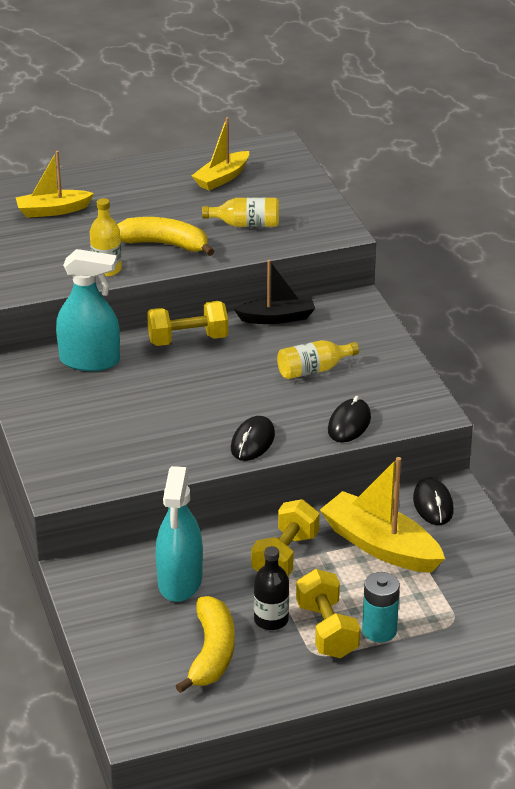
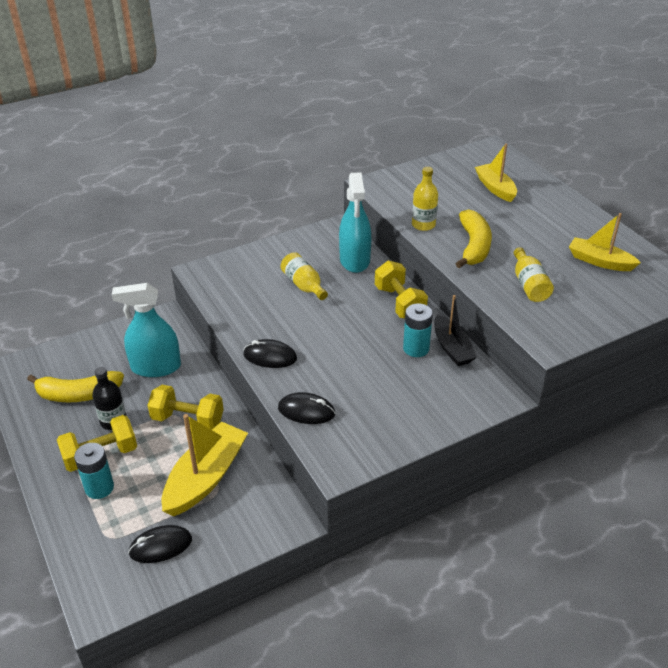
camera: 80 degrees right, 5 degrees up
(270, 340) = (416, 348): none -> turquoise battery
(313, 370) = (380, 380): yellow bottle -> yellow bottle (304, 285)
(433, 505) = (266, 509): black mouse -> black mouse (160, 546)

